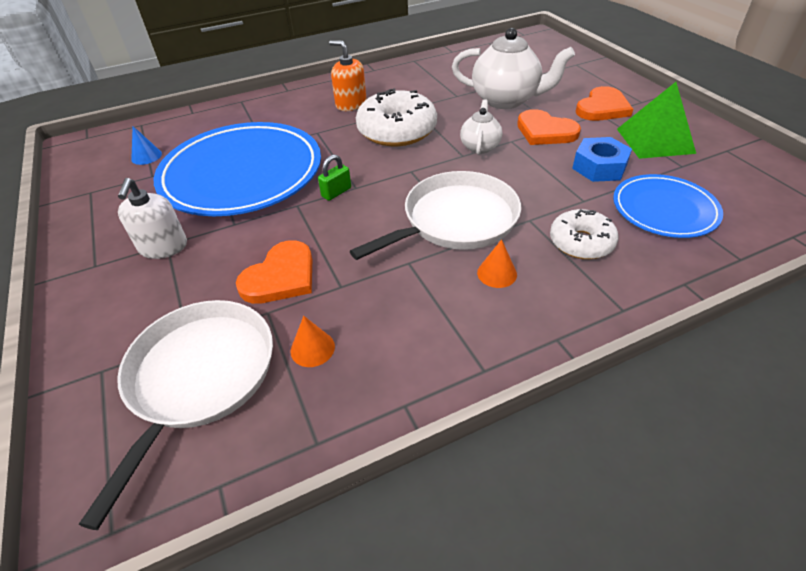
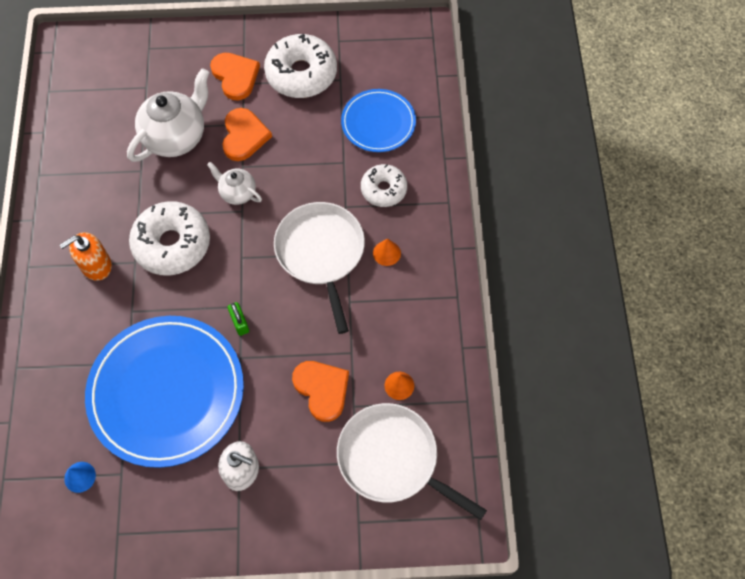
camera: 70 degrees left, 20 degrees up
(545, 131) = (244, 136): orange heart -> orange heart turned 60 degrees counterclockwise
(599, 167) = (312, 129): blue nut -> none
(655, 140) = (301, 74): green pyramid -> white donut

